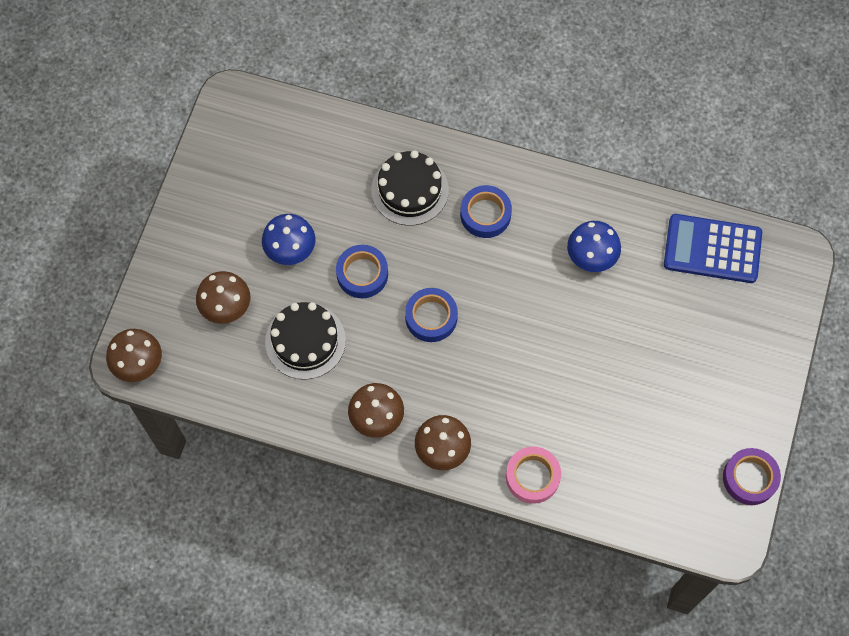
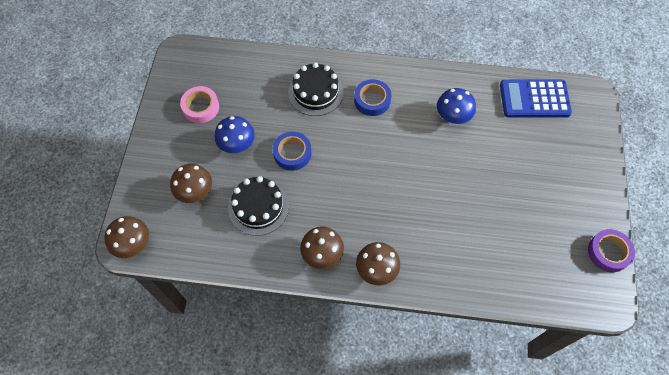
camera: 10 degrees left, 5 degrees down
(431, 317) = (348, 175): blue tape -> none
(532, 477) = (449, 279): pink tape -> pink tape (201, 107)

